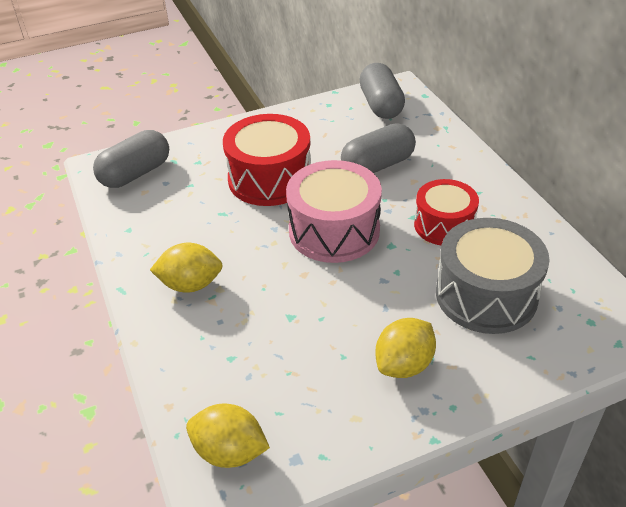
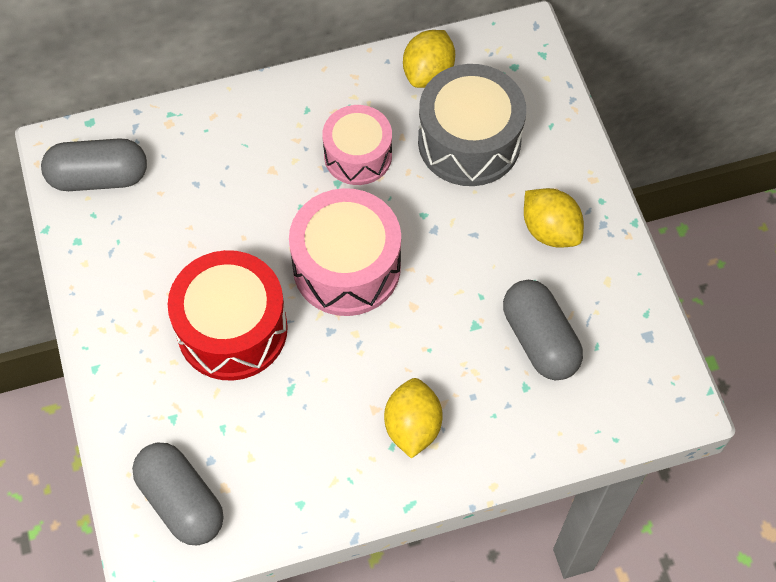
camera: 85 degrees left, 20 degrees up
(230, 452) = (637, 391): yellow lemon -> yellow lemon (428, 73)
(377, 165) = (233, 203): grey capsule -> grey capsule (540, 340)
(444, 225) = (358, 155): red drum -> pink drum

